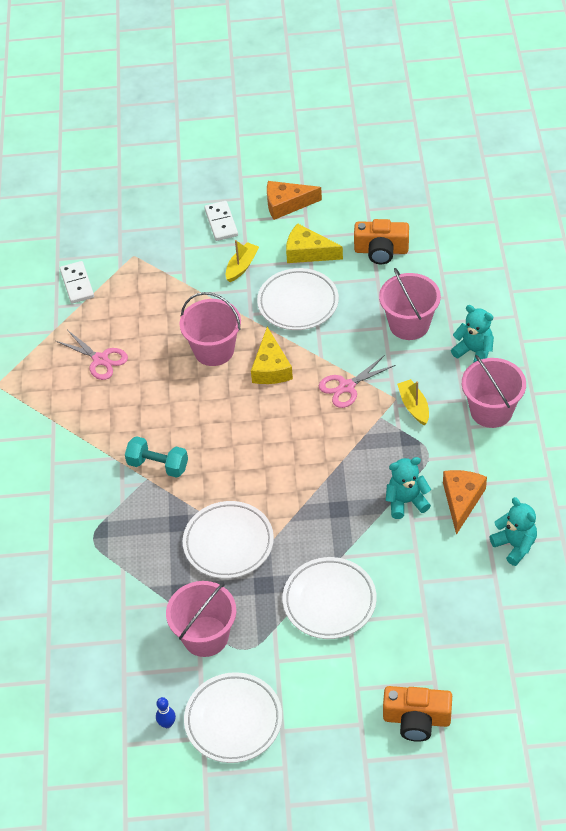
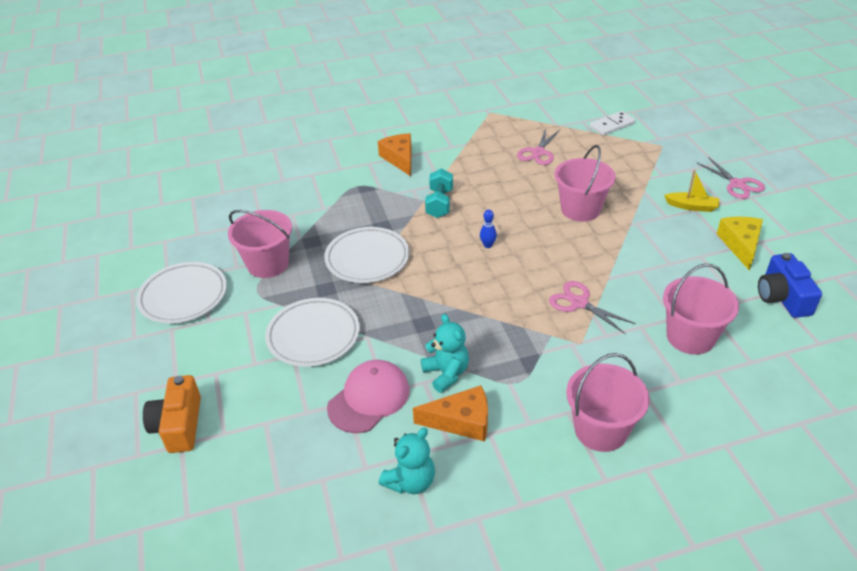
camera: 75 degrees right, 10 degrees down
(167, 724) = (182, 259): blue bowling pin -> blue bowling pin (487, 245)
(221, 222) = (737, 184): white domino -> pink scissors
(271, 367) = (578, 247): yellow cheese -> none
(286, 204) = (794, 219): orange cheese -> orange cheese (399, 159)
(298, 303) = (669, 250): white plate -> none
(381, 250) = (782, 297): orange camera -> blue camera
(414, 406) = (577, 359): yellow boat -> none
(421, 564) = (369, 398): none -> pink cap
(474, 351) = (682, 400): turquoise teddy bear -> none

